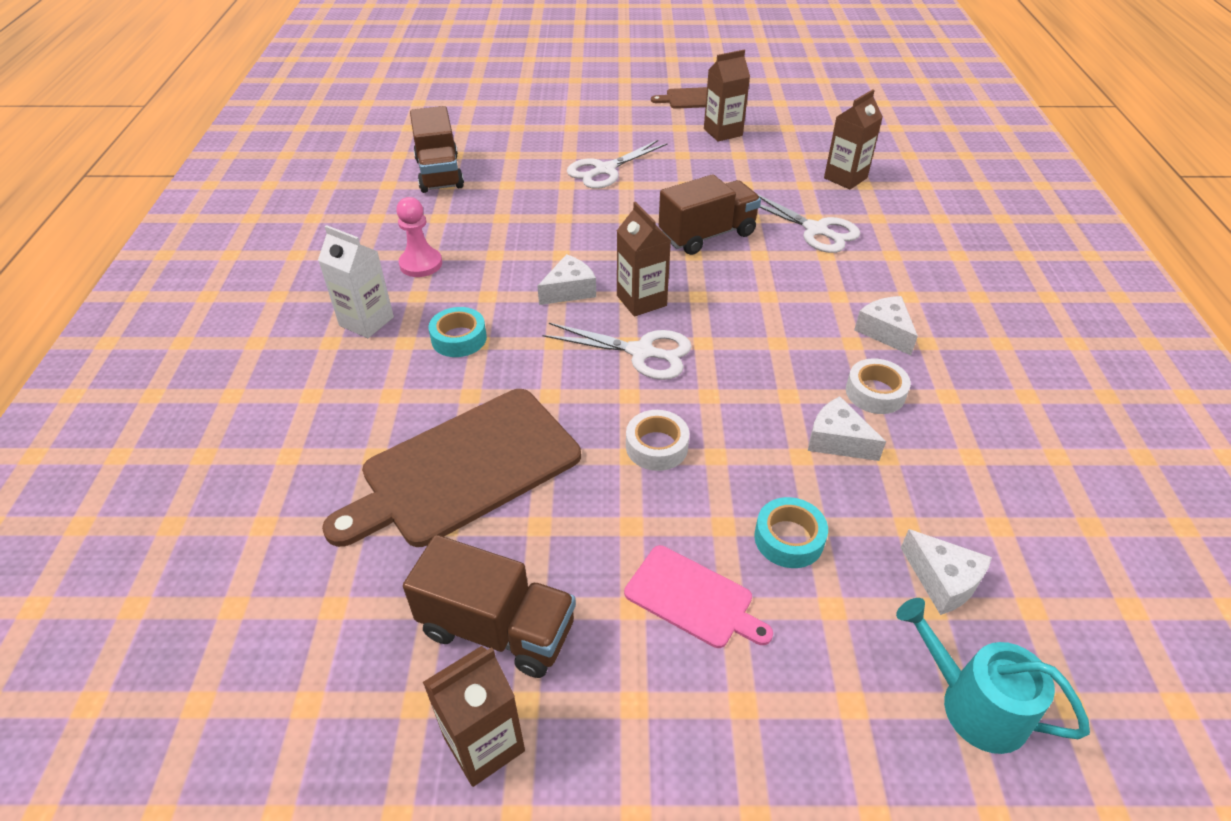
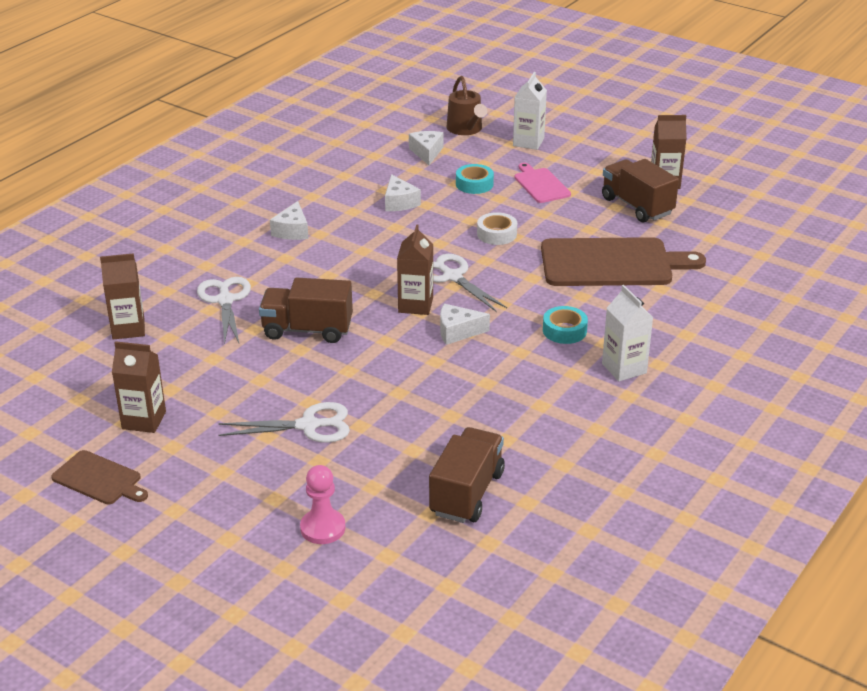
camera: 145 degrees left, 10 degrees down
(421, 264) = (553, 398): pink pawn -> pink pawn (323, 528)
(829, 732) = (528, 142): none -> white carton
(875, 393) = (347, 210): white tape -> none
(974, 704) = (466, 129): turquoise watering can -> brown watering can

